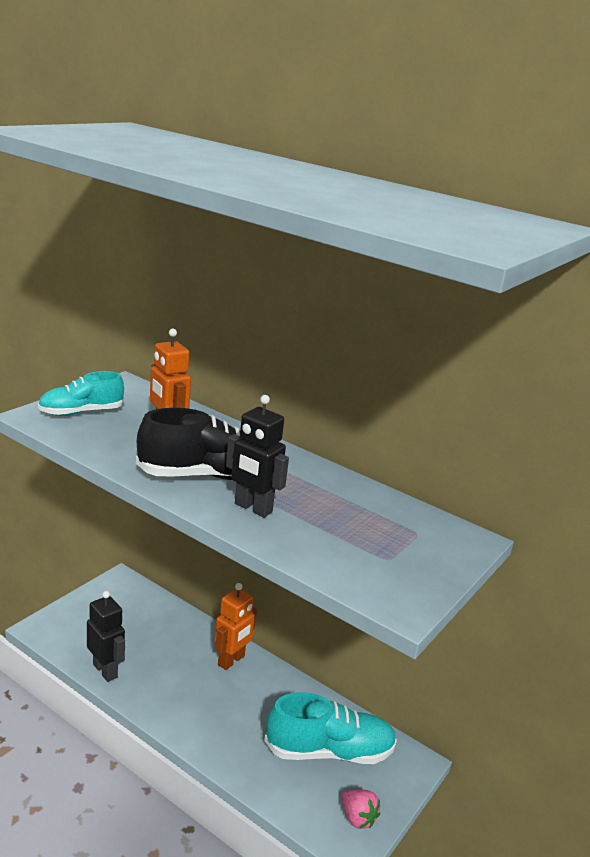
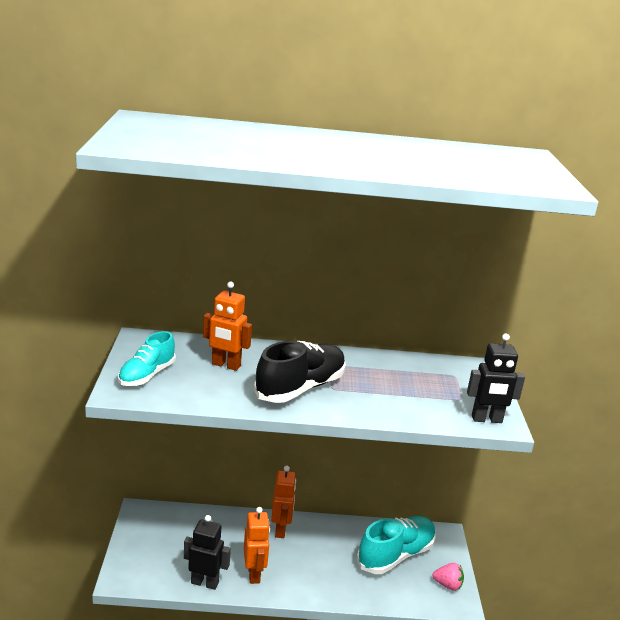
camera: 35 degrees left, 0 degrees up
(159, 688) = (254, 574): none -> orange robot
(253, 508) = (355, 399): black robot -> black robot (486, 419)

